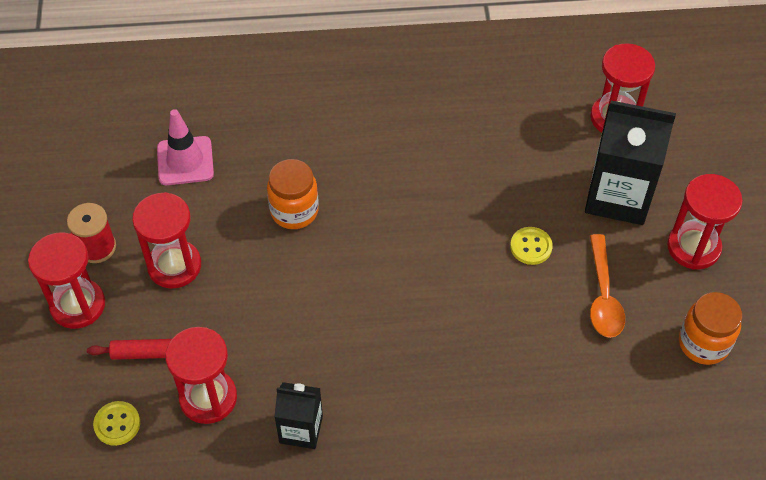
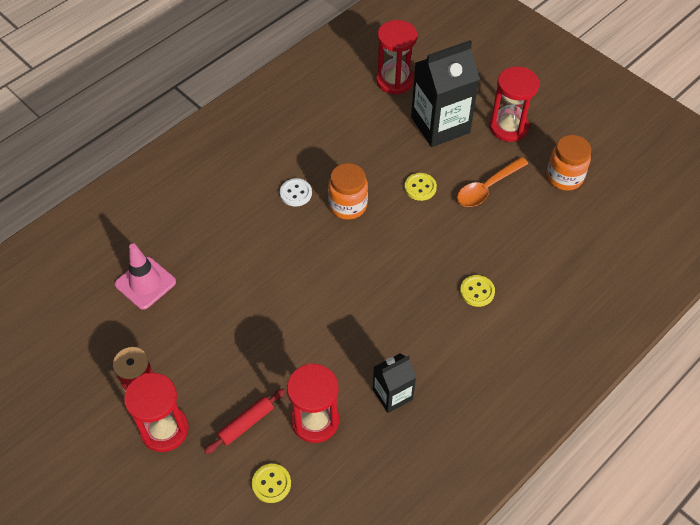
camera: 40 degrees left, 0 degrees up
(174, 266) = (207, 355): red hourglass -> none
(294, 211) = (254, 265): orange jar -> orange jar (348, 205)
(400, 168) = (295, 193): none -> white button
(484, 393) = (477, 291): none -> yellow button
(603, 295) = (487, 188): orange spoon -> orange spoon turned 90 degrees clockwise

